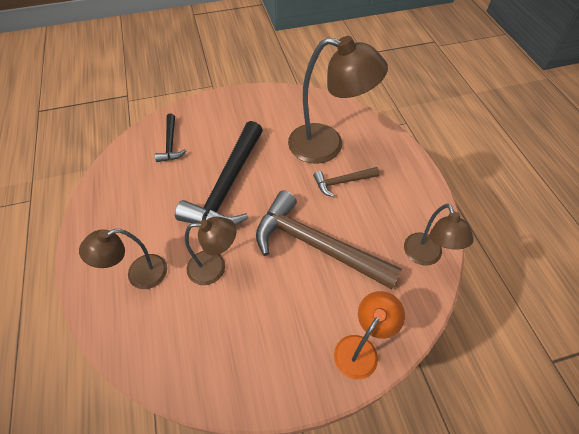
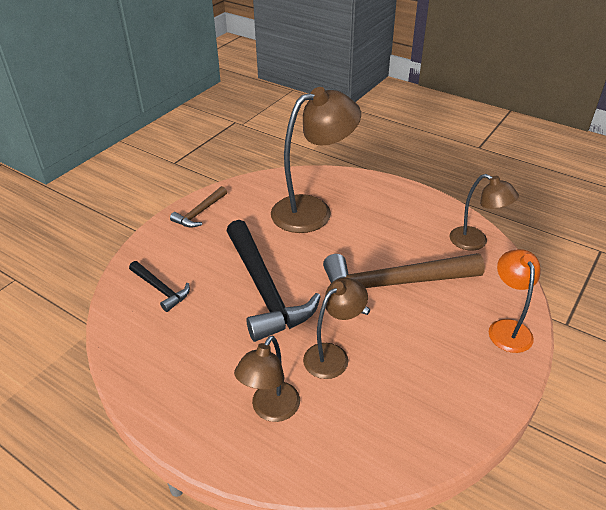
camera: 40 degrees left, 15 degrees down
(342, 182) = (358, 229): brown hammer -> brown hammer (200, 212)

